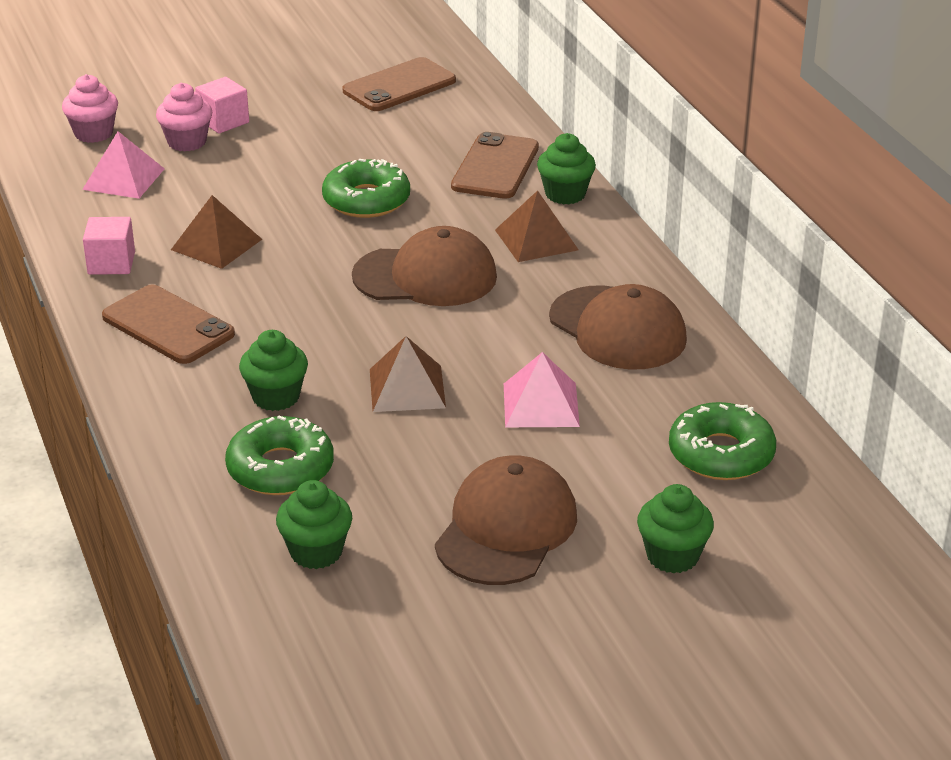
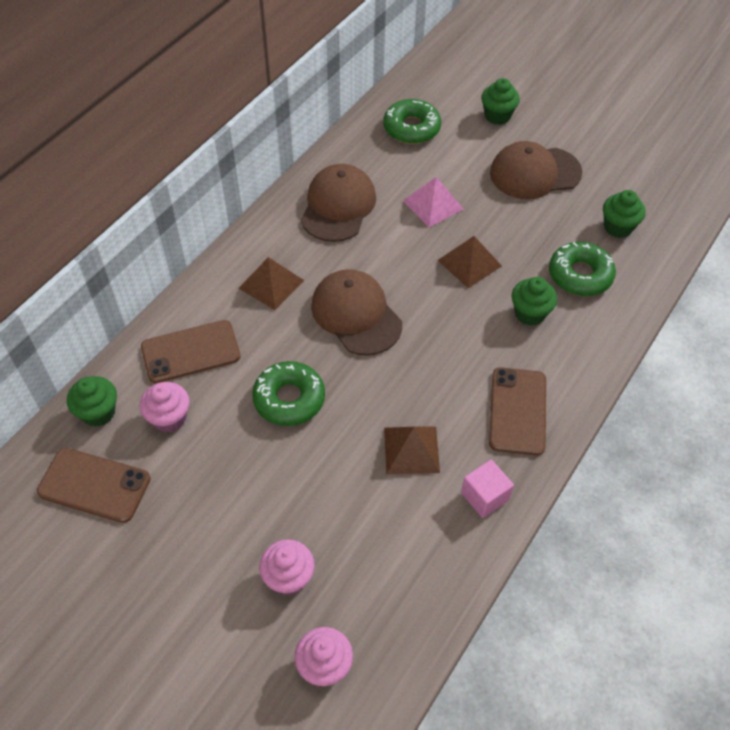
camera: 125 degrees left, 20 degrees up
(124, 179) = (375, 580): pink pyramid -> none
(223, 121) = (237, 575): pink cube -> none
(426, 135) = (169, 418): none -> pink cupcake
(565, 194) = (202, 297): green cupcake -> green cupcake (98, 412)

